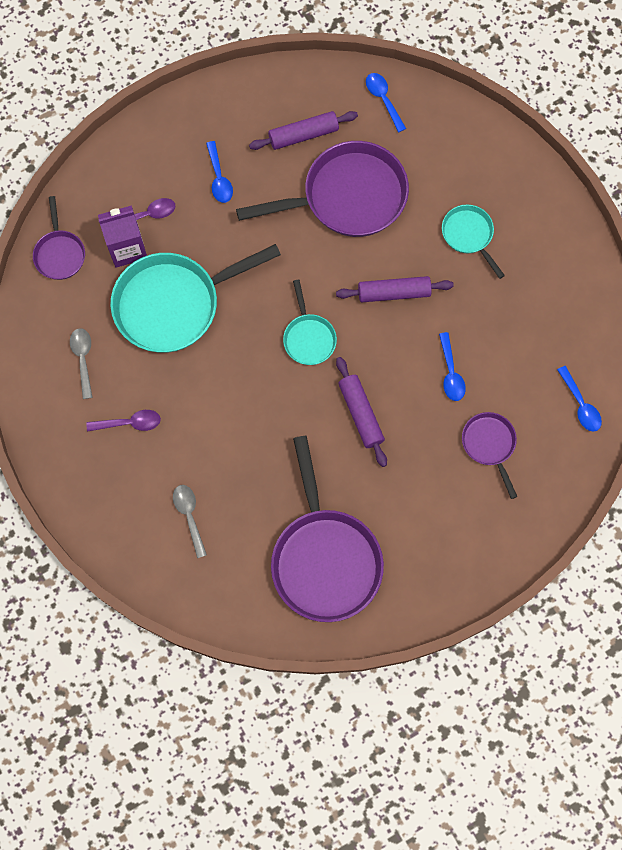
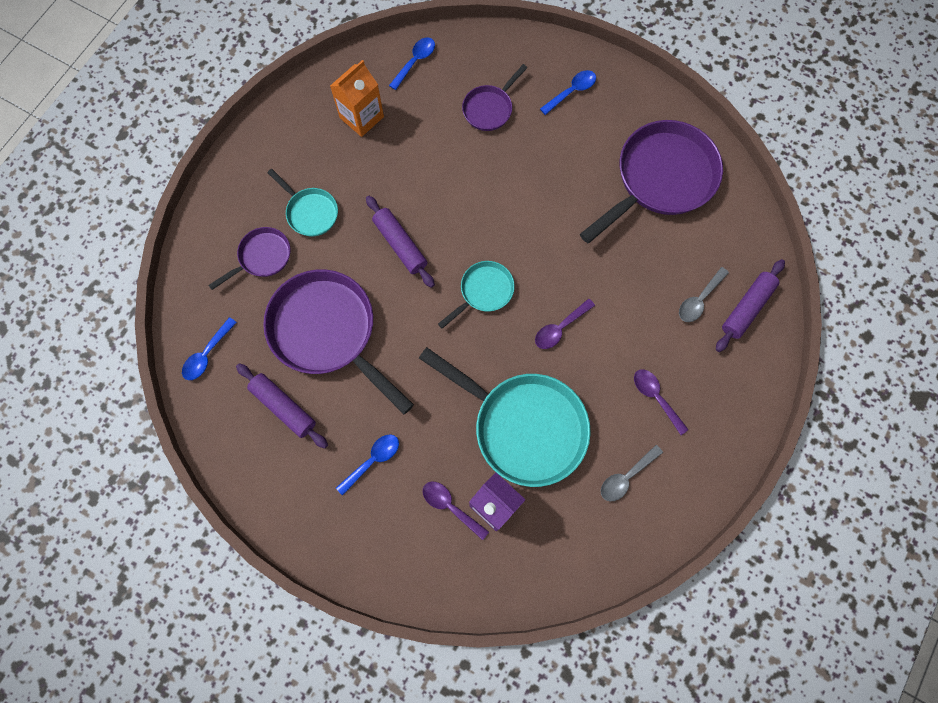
camera: 120 degrees left, 0 degrees up
(59, 253) = (539, 568): purple pan -> purple pan (262, 257)
(237, 381) = (560, 328): none -> purple spoon
(361, 414) = (525, 214): purple rolling pin -> purple rolling pin (746, 308)
(451, 373) = (446, 165): blue spoon -> blue spoon (572, 91)
(469, 235) = (310, 212): turquoise pan -> turquoise pan turned 75 degrees counterclockwise
(544, 325) = (361, 117): none -> orange carton

